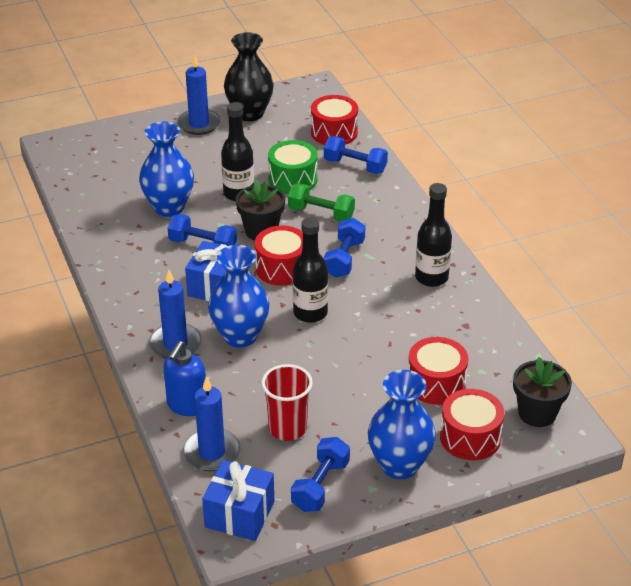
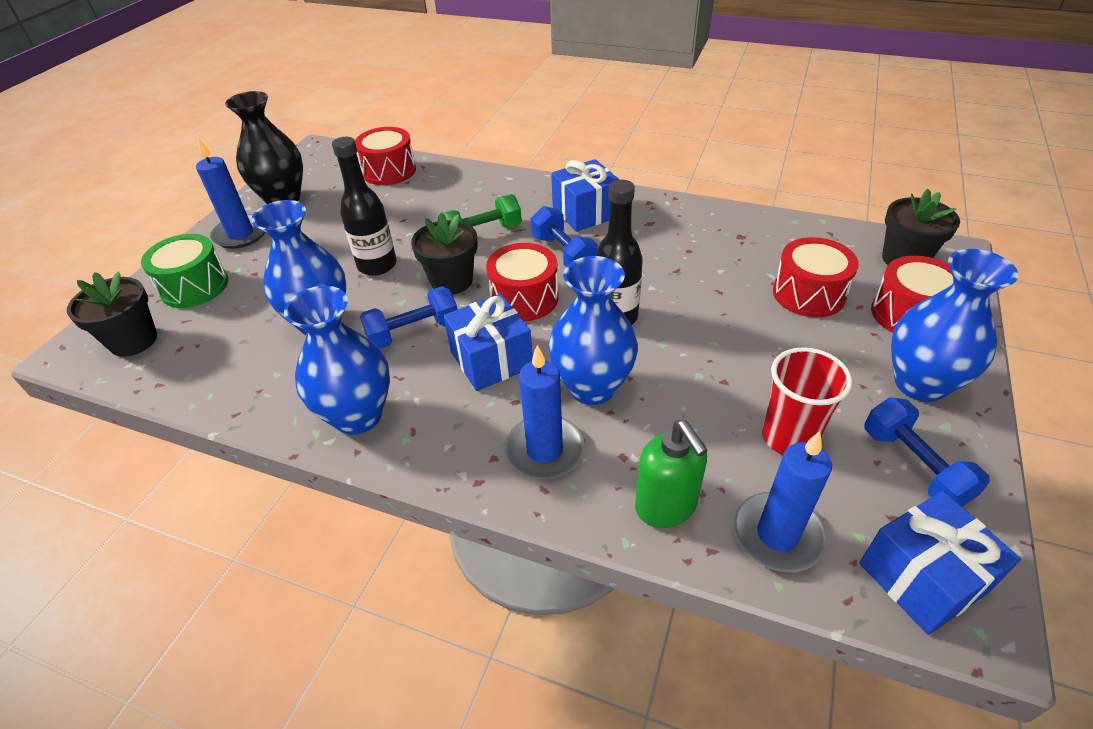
camera: 45 degrees left, 5 degrees up
(81, 156) = (133, 341): none -> black flower pot
(124, 267) = (358, 416): none -> blue vase
(187, 405) = (666, 507): blue soap dispenser -> green soap dispenser
(293, 179) = (411, 224): green drum -> green drum (194, 286)
(355, 166) = (449, 183): blue dumbbell -> none
(401, 243) = (585, 212): none -> blue gift
(431, 278) = (653, 221): black bottle -> none

